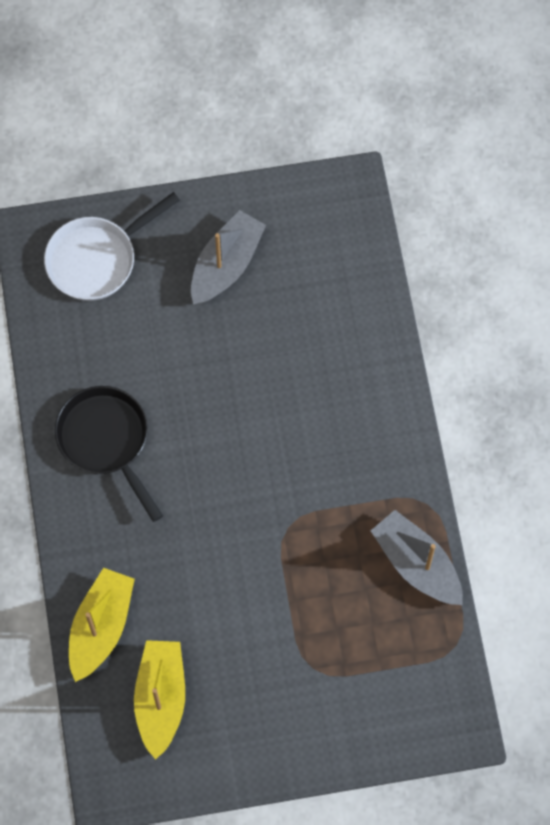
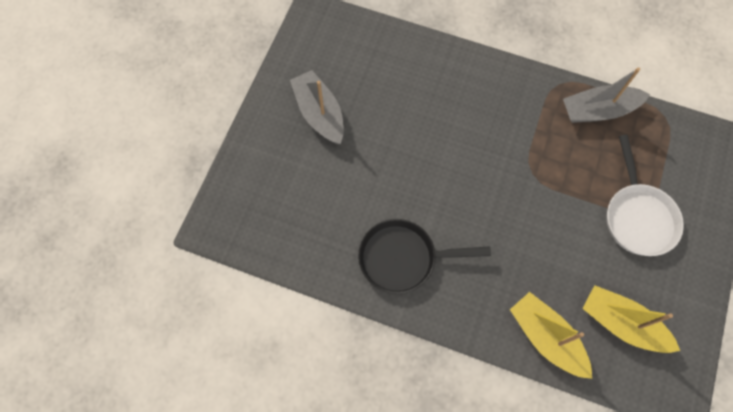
camera: 60 degrees left, 0 degrees up
(96, 259) = (260, 192): white pan -> white pan (638, 217)

